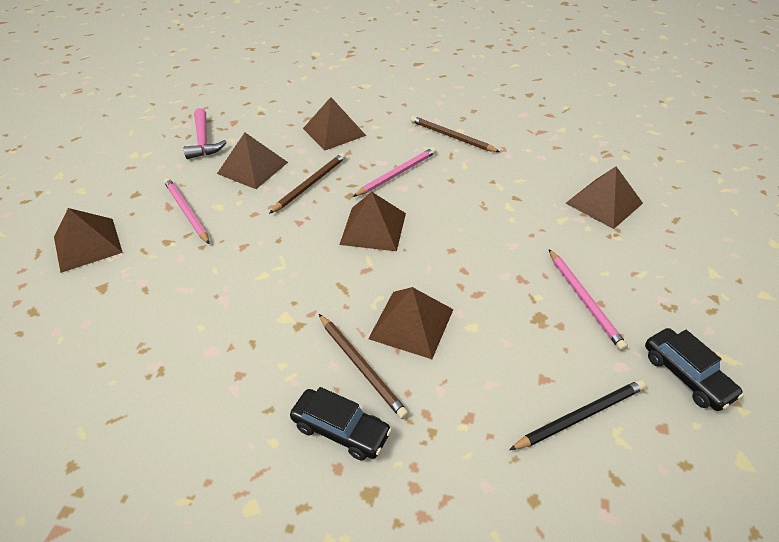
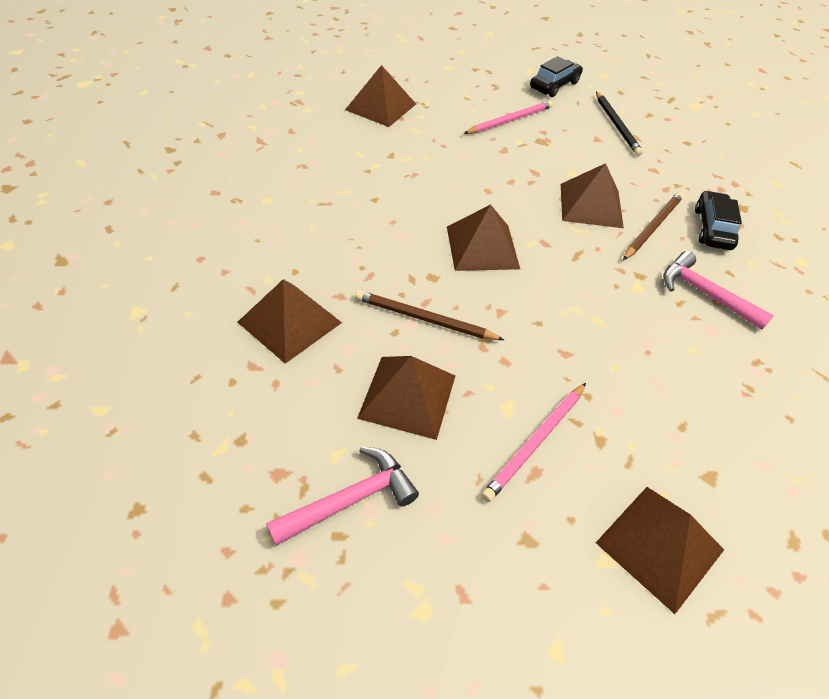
camera: 110 degrees left, 5 degrees up
(252, 369) = (705, 294): none -> pink hammer
(397, 174) = (377, 243): pink pencil -> none
(452, 137) = (283, 205): brown pencil -> none
(580, 416) = (616, 125): black pencil -> black pencil turned 150 degrees counterclockwise

